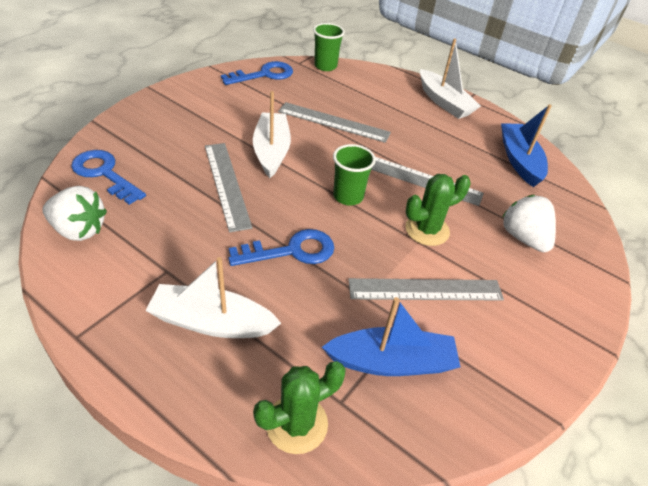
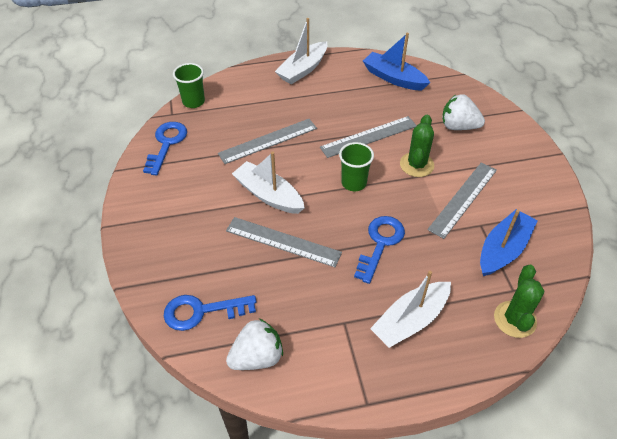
camera: 45 degrees left, 5 degrees up
(444, 102) = (303, 69): white boat -> white boat turned 120 degrees clockwise

